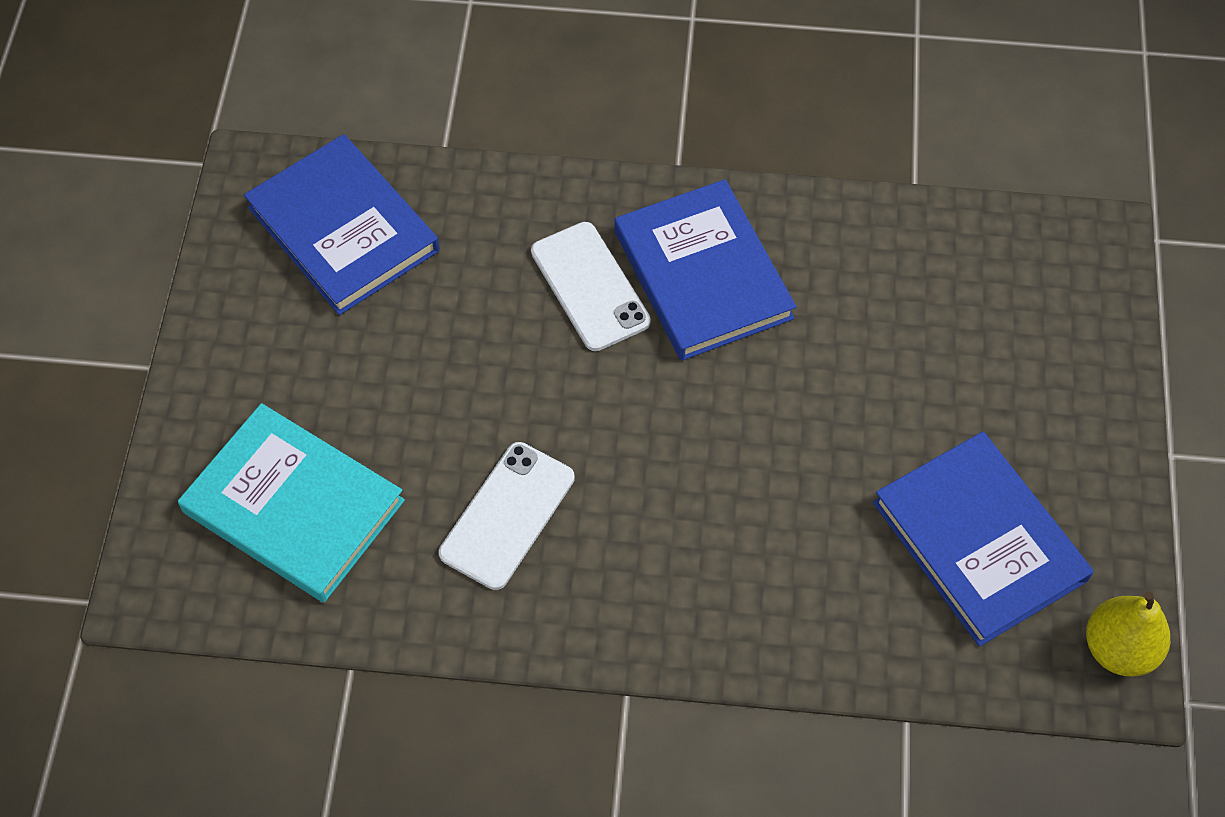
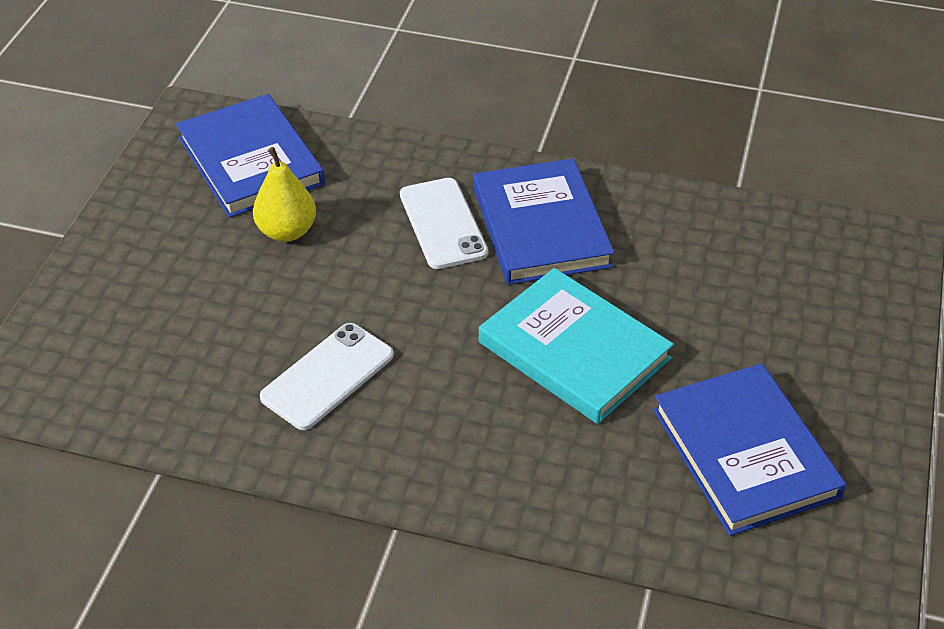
camera: 10 degrees right, 15 degrees down
(294, 506) = (148, 345): turquoise book -> turquoise book (574, 350)
(1118, 648) = (862, 557): yellow pear -> yellow pear (287, 231)

